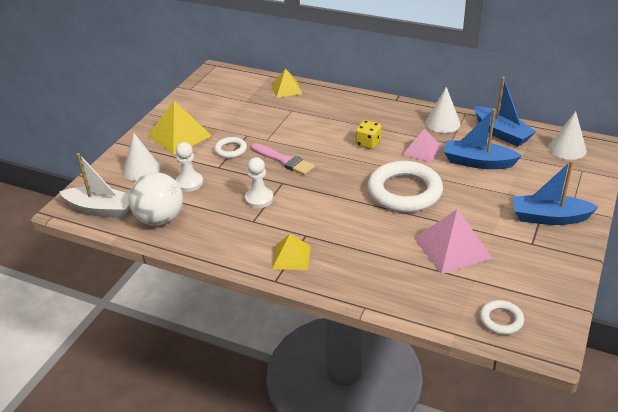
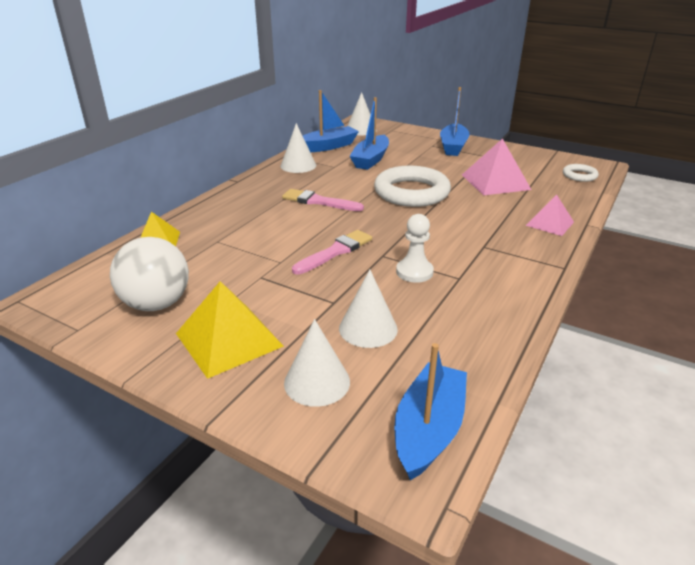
camera: 85 degrees left, 5 degrees down
(101, 209) = (428, 429): white boat -> blue boat
(160, 219) = (457, 356): white ball -> white ball (157, 304)
(189, 183) = (368, 328): white pawn -> white cone
(231, 150) = (294, 290): white ring -> none
(291, 257) = (523, 256): yellow pyramid -> none
(368, 143) = (319, 201): yellow dice -> pink brush
(422, 150) = (343, 178): pink pyramid -> pink pyramid (549, 223)

